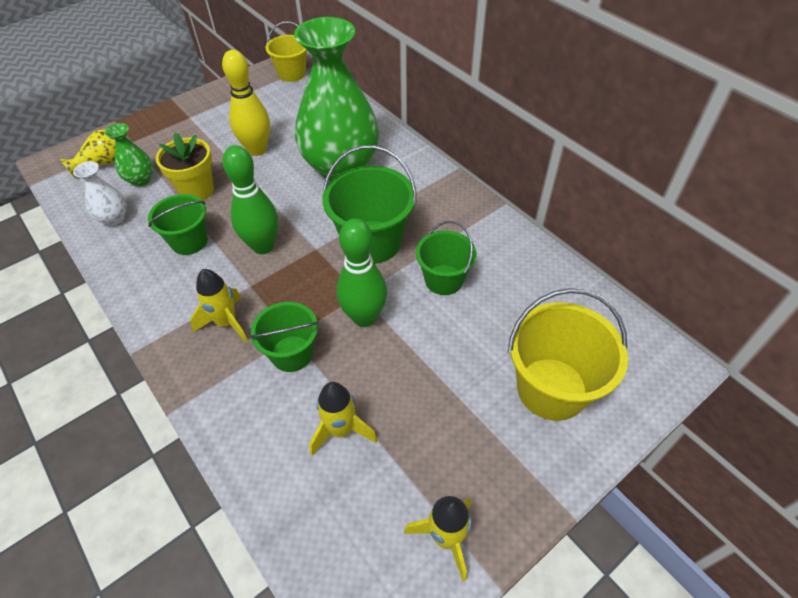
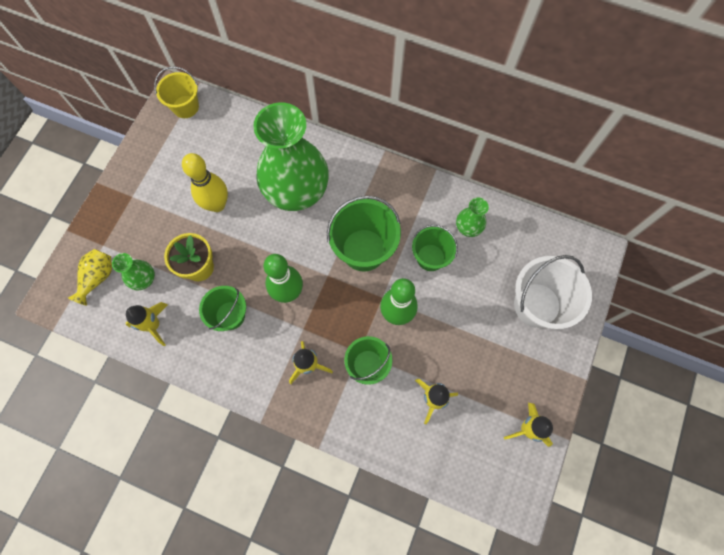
camera: 30 degrees left, 20 degrees up
(114, 218) = (154, 325): white vase -> yellow rocket
(509, 270) = (468, 228): none -> green vase
(551, 388) = (537, 305): yellow bucket -> white bucket

